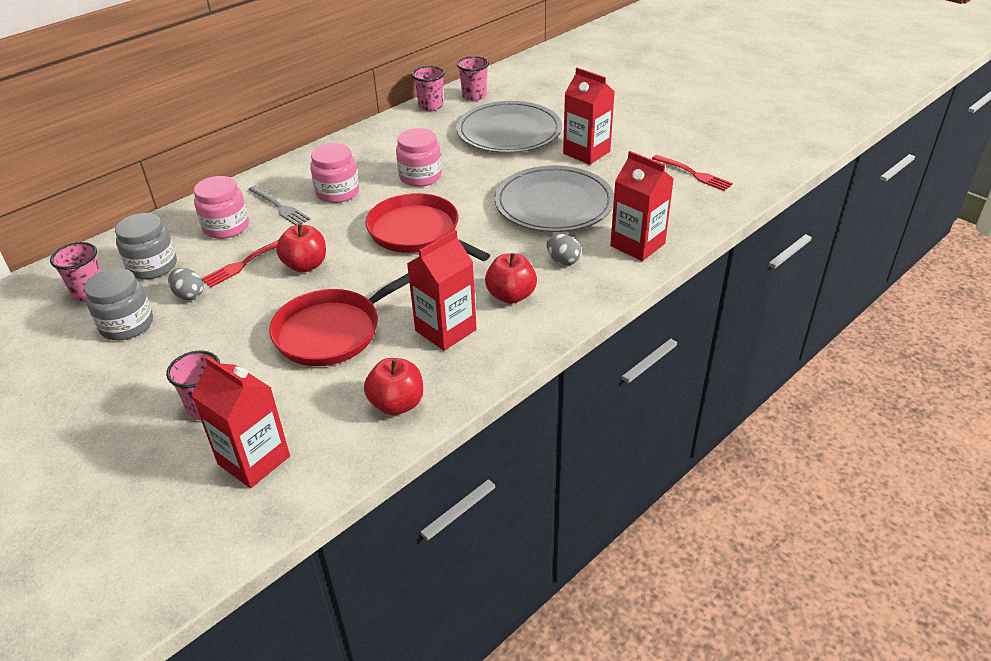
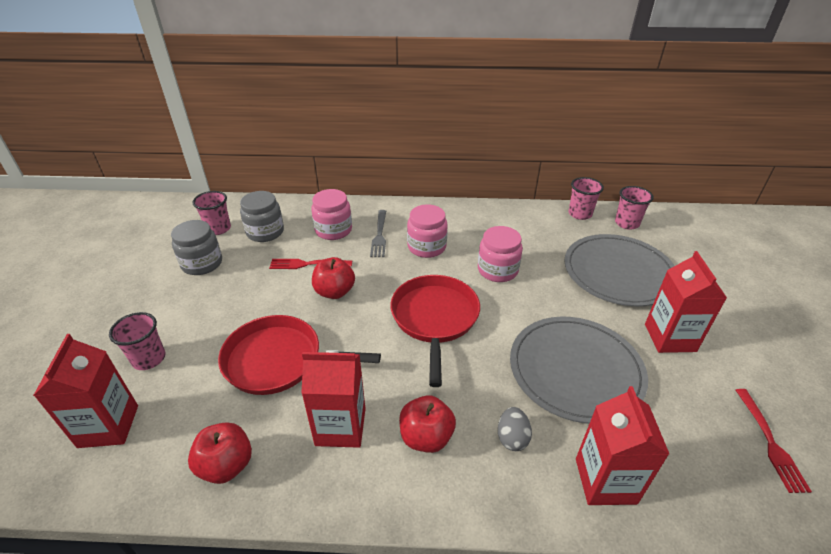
camera: 45 degrees right, 0 degrees up
(189, 295) = (252, 266): grey egg -> none

